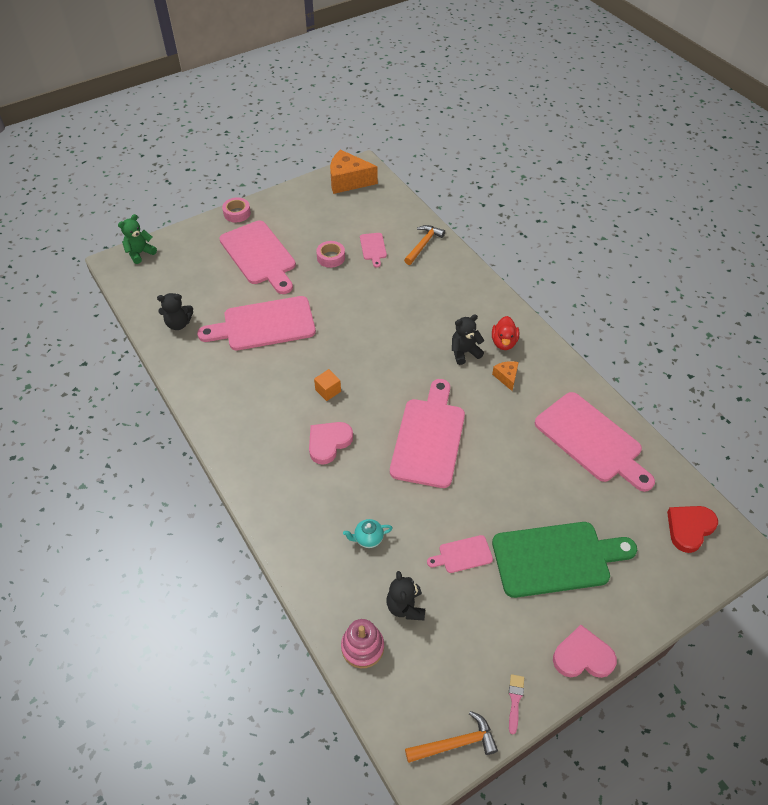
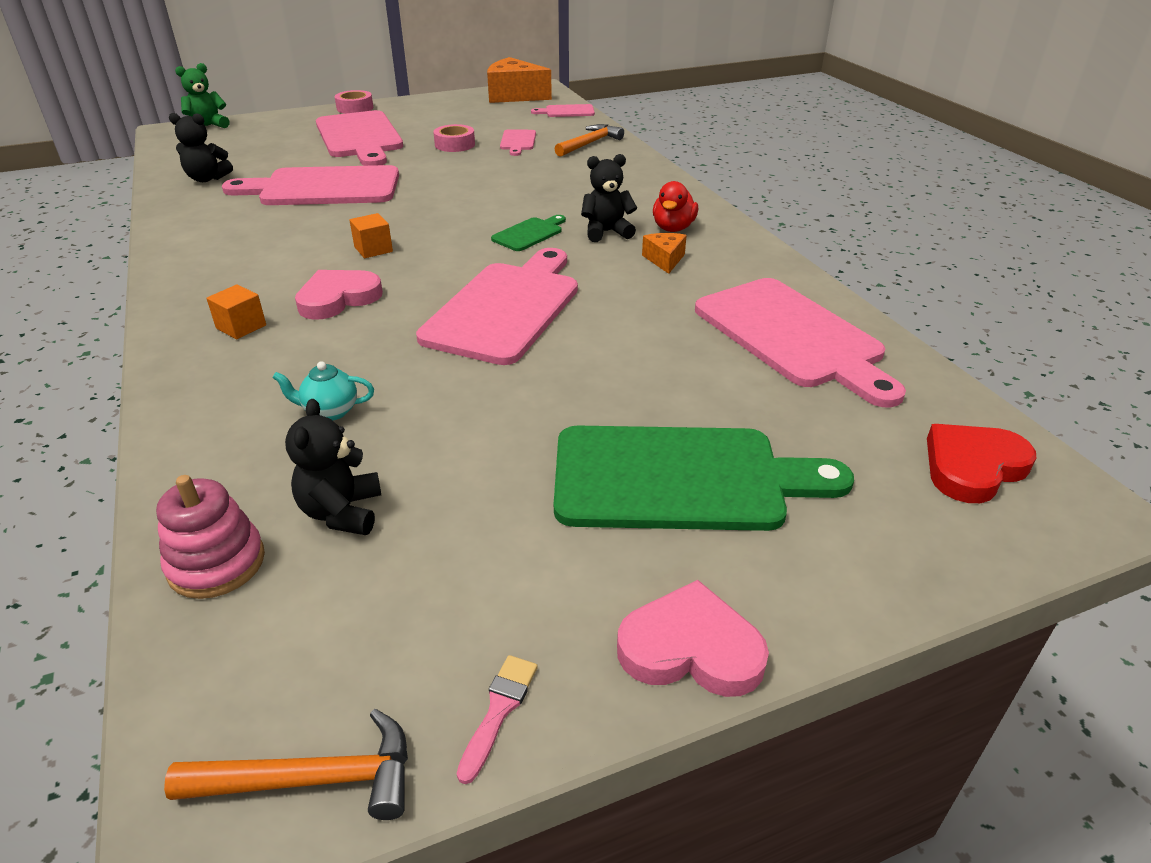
camera: 10 degrees right, 15 degrees down
(285, 477) = (241, 327): none -> orange cube
(418, 360) = (529, 234): none -> green cutting board
(462, 554) = (494, 452): pink cutting board -> pink cutting board (567, 111)

